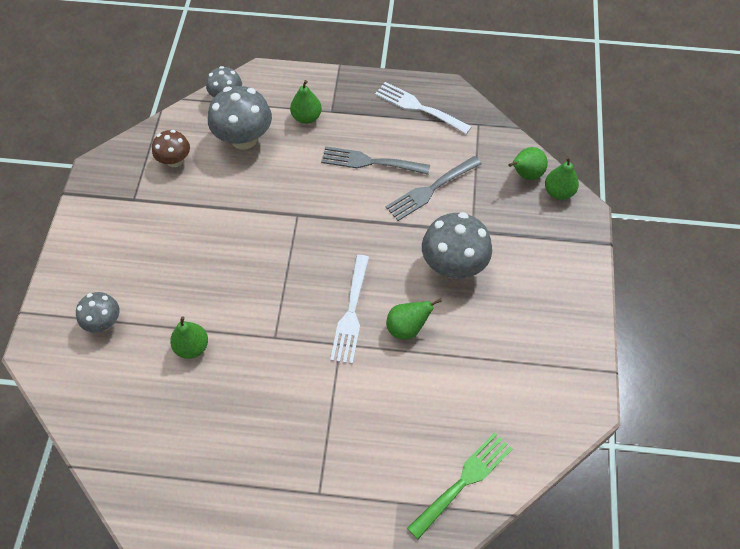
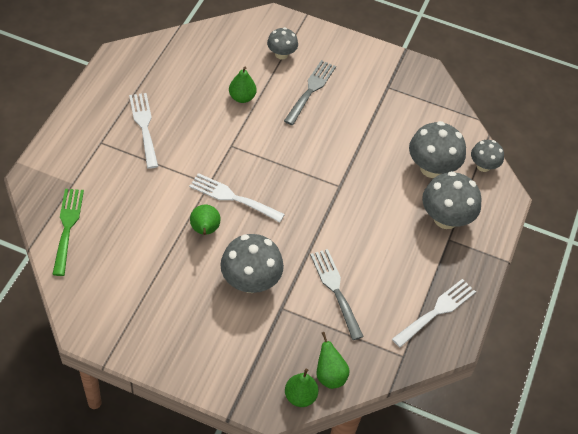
camera: 100 degrees right, 5 degrees down
(175, 160) = (420, 118): brown mushroom -> none
(275, 448) = (144, 126): none -> white fork
(306, 117) = (445, 218): green pear -> grey mushroom
(370, 162) = (380, 252): grey fork -> grey fork (311, 90)
(463, 481) = (67, 227): green fork -> green fork turned 150 degrees counterclockwise

